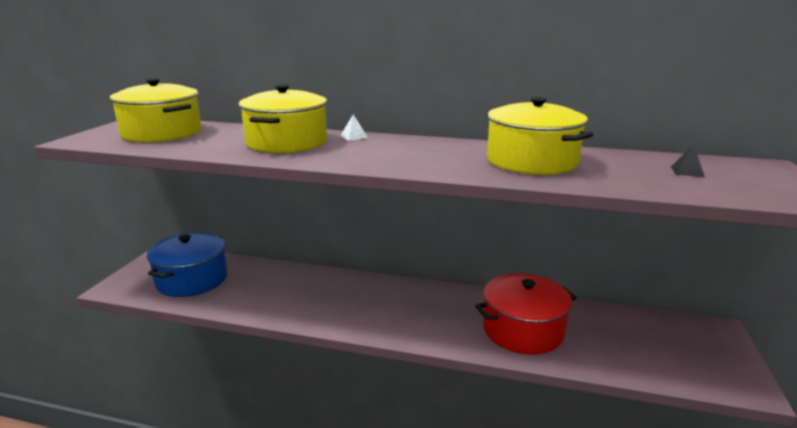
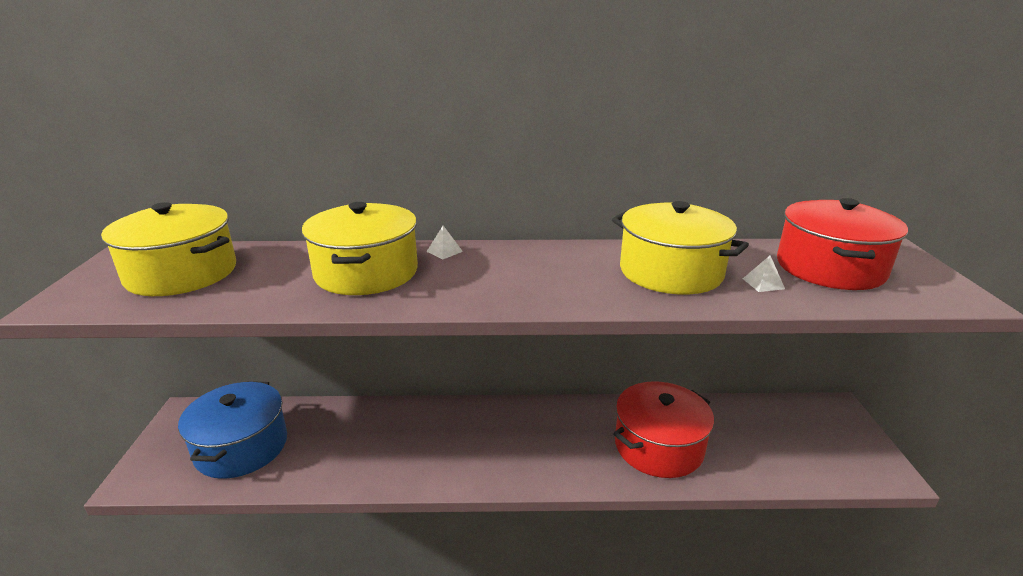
camera: 15 degrees left, 5 degrees up
(611, 175) = (763, 283): none -> white pyramid
(687, 171) = (829, 268): black pyramid -> red pot

